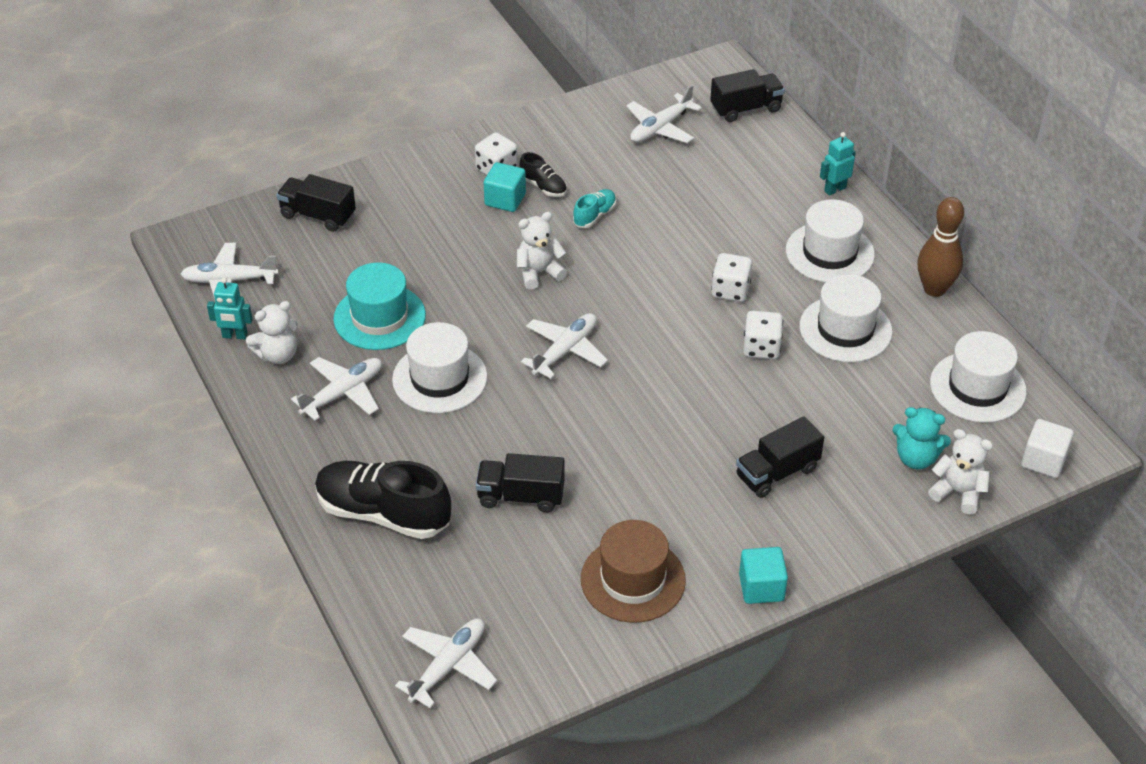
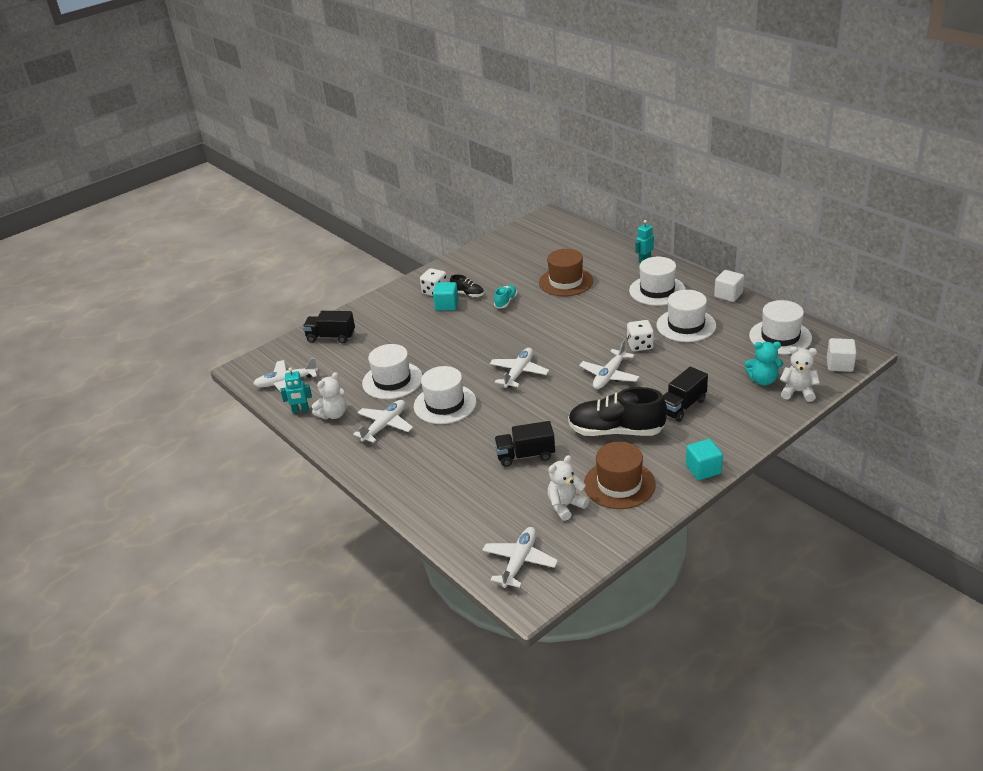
camera: 10 degrees left, 10 degrees down
(379, 317) = (392, 381): turquoise hat -> white hat
(383, 513) = (439, 485): black shoe -> black shoe (616, 431)
(539, 273) = (484, 337): white teddy bear -> white teddy bear (566, 506)
(660, 128) = (526, 252): white plane -> white plane (609, 375)
(698, 201) = (566, 282): none -> brown hat
(730, 290) = (607, 321): white dice -> none
(746, 109) = (572, 233): black truck -> none
(934, 289) = (728, 295): brown bowling pin -> white cube

